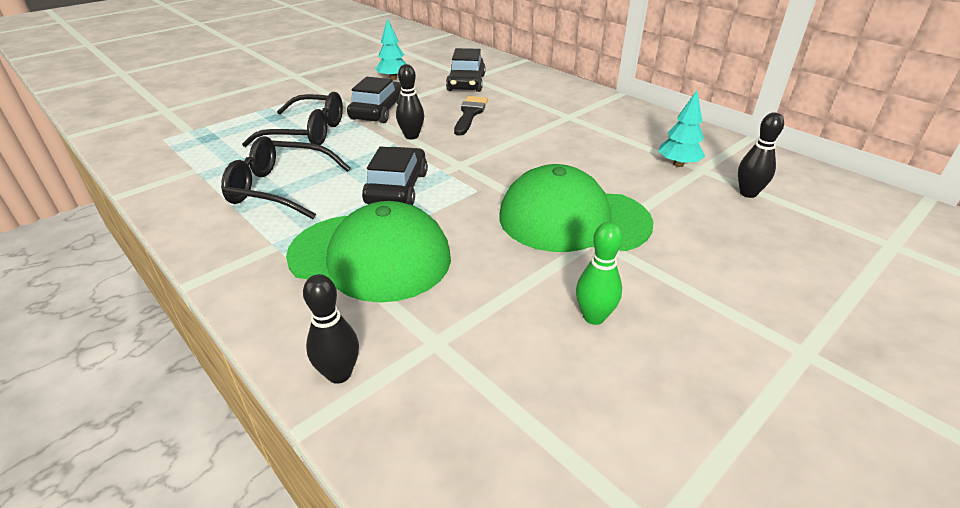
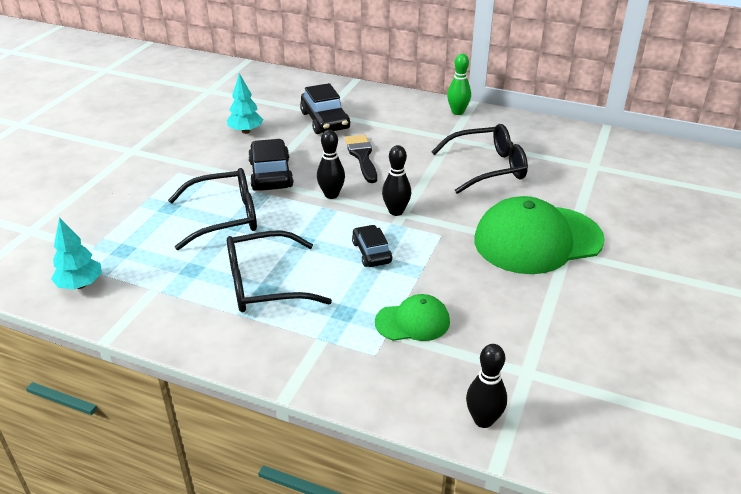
camera: 25 degrees left, 0 degrees up
(370, 256) = (413, 322): green cap -> green cap, size x0.50
(397, 188) = (371, 252): black car -> black car, size x0.63
(581, 146) = (487, 168): none -> black glasses
(594, 317) = (615, 315): green bowling pin -> green bowling pin (457, 112)
(678, 164) = (574, 166): turquoise tree -> turquoise tree (80, 285)
(748, 193) = (640, 180): black bowling pin -> black bowling pin (396, 211)

